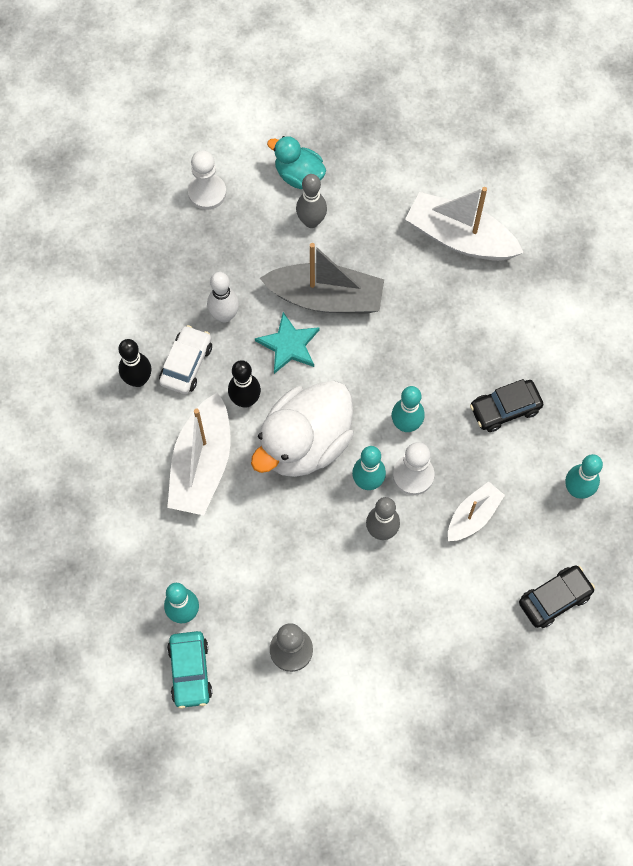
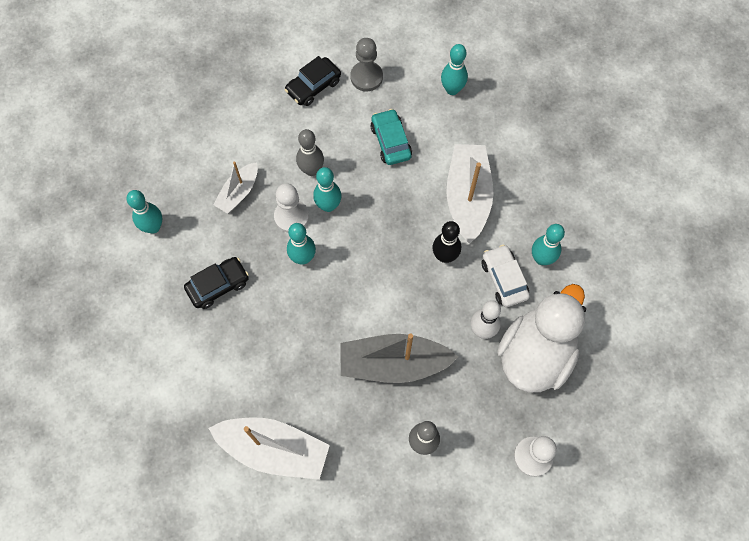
camera: 170 degrees right, 0 degrees up
(138, 379) = (541, 259): black bowling pin -> turquoise bowling pin
(186, 364) = (504, 279): white car -> white car turned 150 degrees clockwise
(190, 671) = (437, 52): turquoise car -> turquoise car (391, 141)
(289, 345) = (418, 312): turquoise star -> none
(299, 175) = (446, 493): turquoise duck -> none
(305, 443) = (386, 228): white duck -> white duck (535, 354)
(554, 599) = (170, 142): black car -> black car (313, 86)

